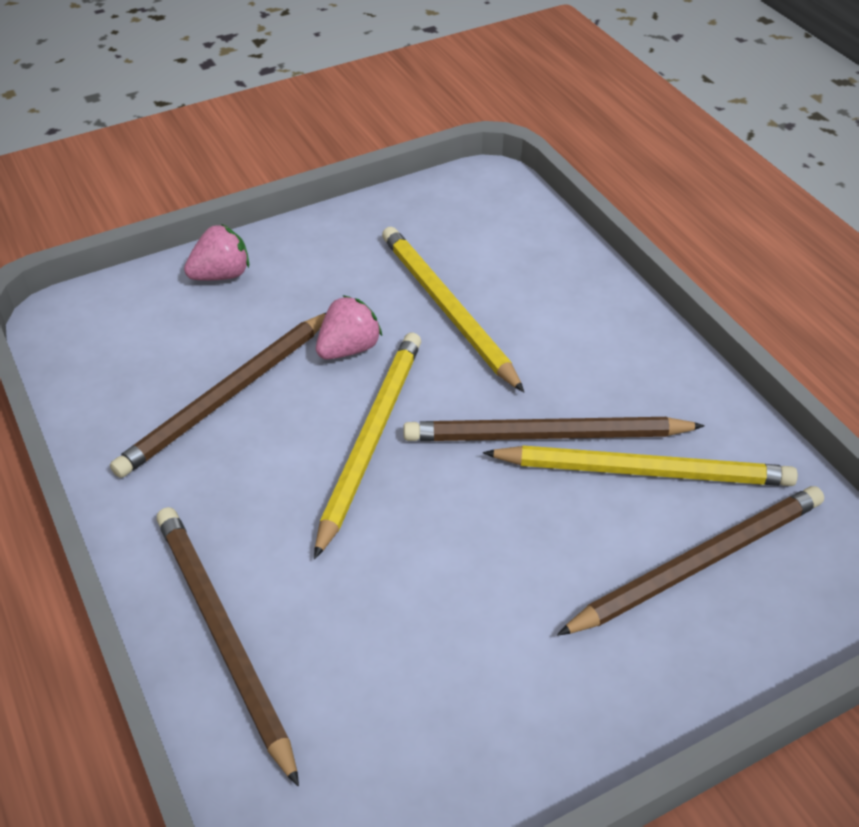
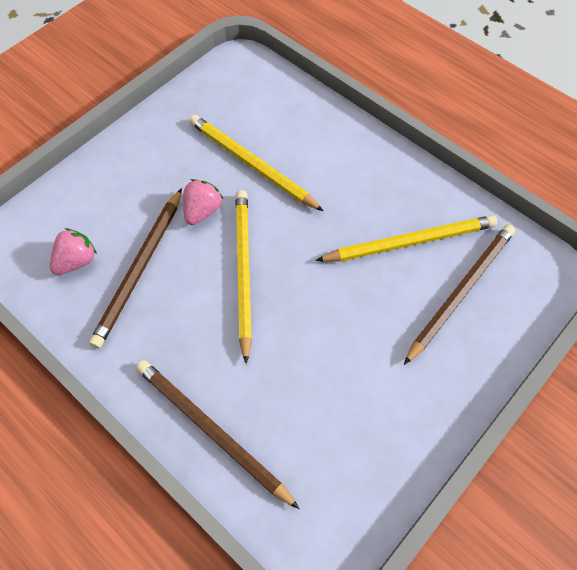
camera: 20 degrees left, 15 degrees up
(221, 275) = (95, 180): pink strawberry -> pink strawberry (76, 261)
(547, 436) = (346, 235): brown pencil -> none

